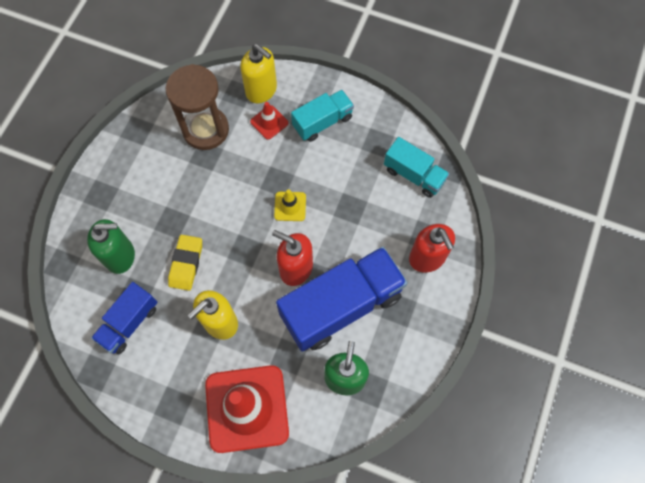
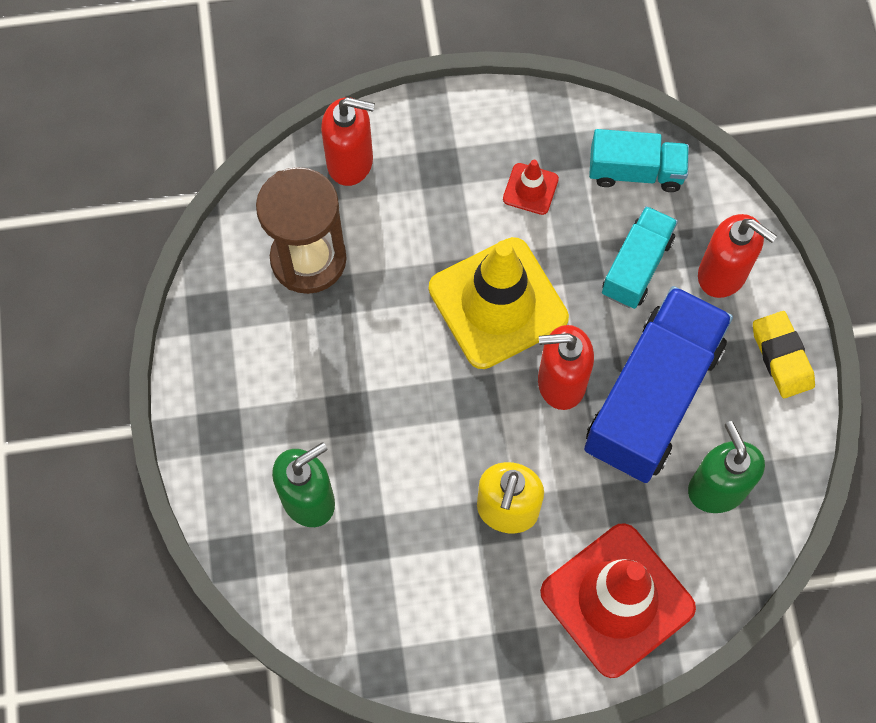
camera: 30 degrees left, 0 degrees up
(129, 323) = (384, 581): blue truck -> none
(186, 264) = (408, 458): yellow eraser -> yellow eraser (781, 357)
(261, 90) = (350, 162): yellow soap dispenser -> red soap dispenser
(269, 122) = (392, 202): red traffic cone -> red traffic cone (530, 189)
(290, 206) = (498, 303): yellow traffic cone -> yellow traffic cone, size x2.28
(322, 122) = (466, 163): turquoise truck -> turquoise truck (636, 267)

